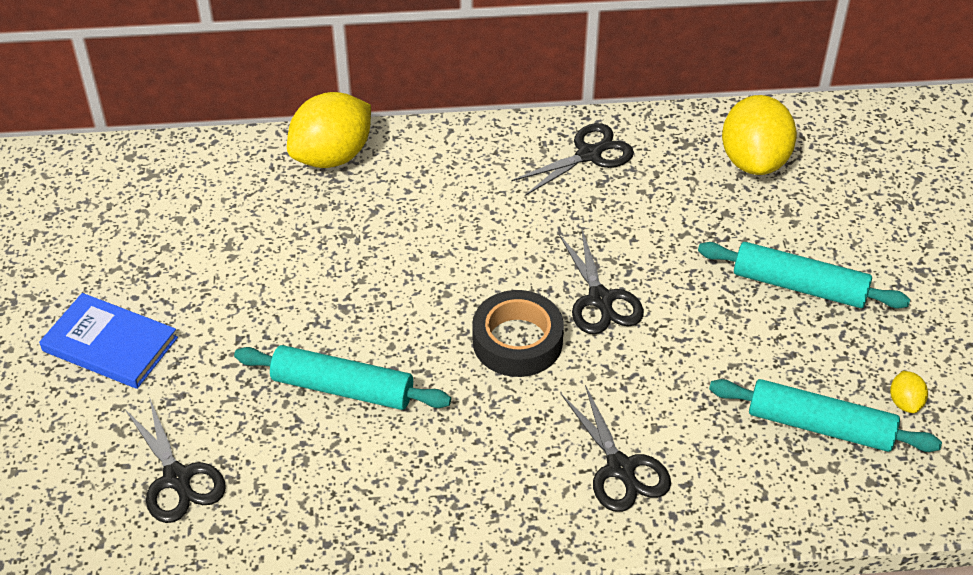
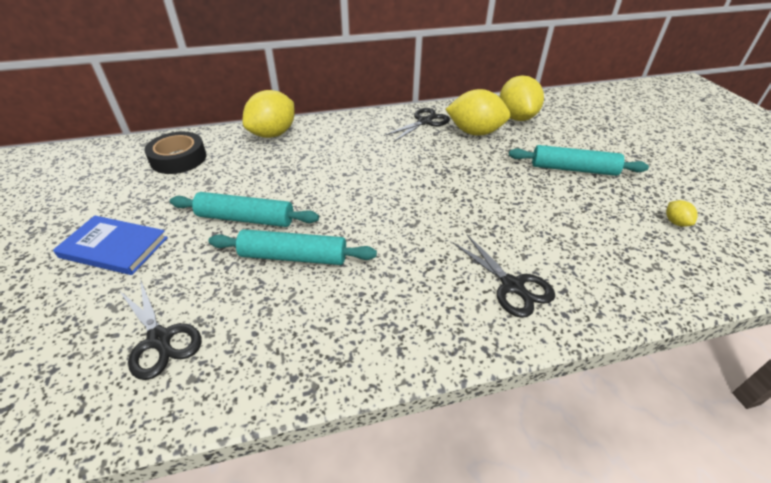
camera: 10 degrees left, 5 degrees down
(517, 341) = (411, 215): black tape -> black tape (178, 159)
(600, 299) = (457, 187): black scissors -> none
(667, 189) = (475, 132): none -> yellow lemon
(820, 426) = (632, 242): turquoise rolling pin -> turquoise rolling pin (246, 218)

